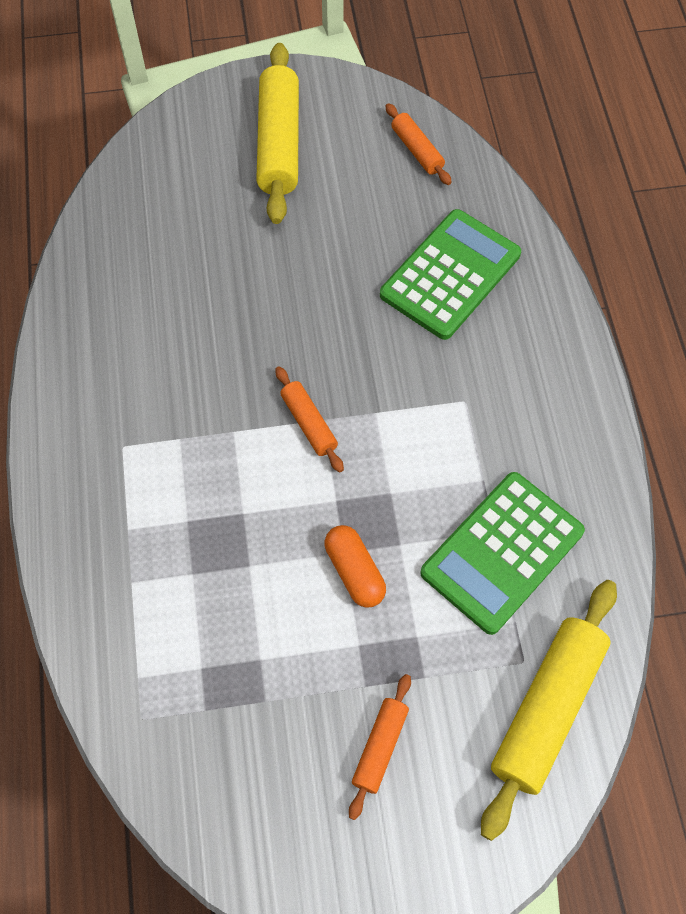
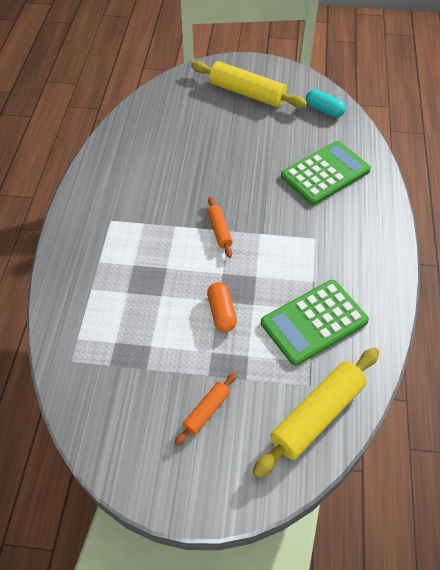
camera: 15 degrees right, 10 degrees down
(279, 143) = (247, 93): yellow rolling pin -> yellow rolling pin turned 75 degrees counterclockwise
(417, 150) = (324, 110): orange rolling pin -> turquoise capsule

